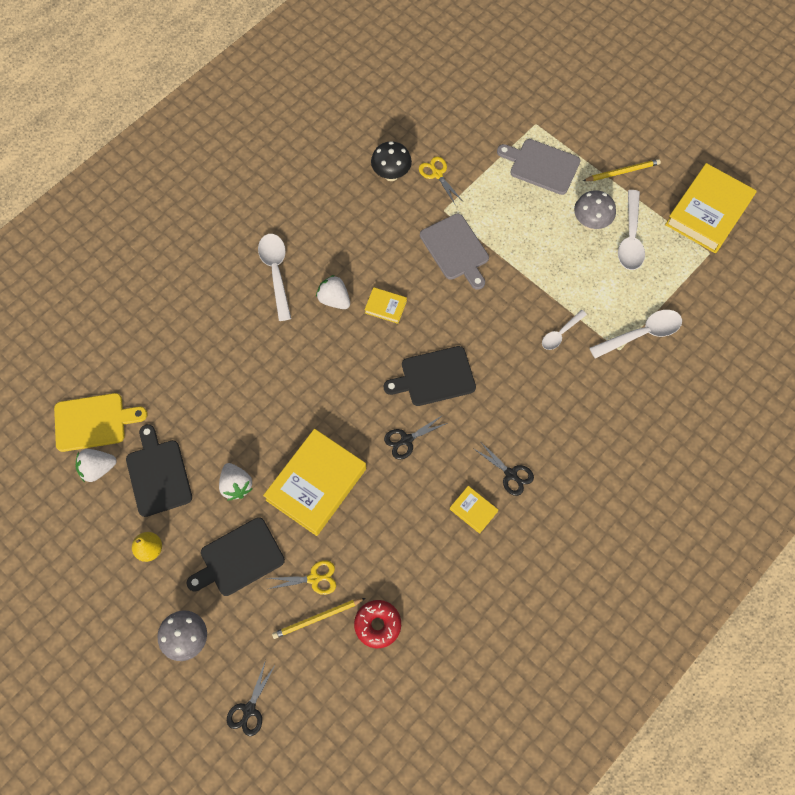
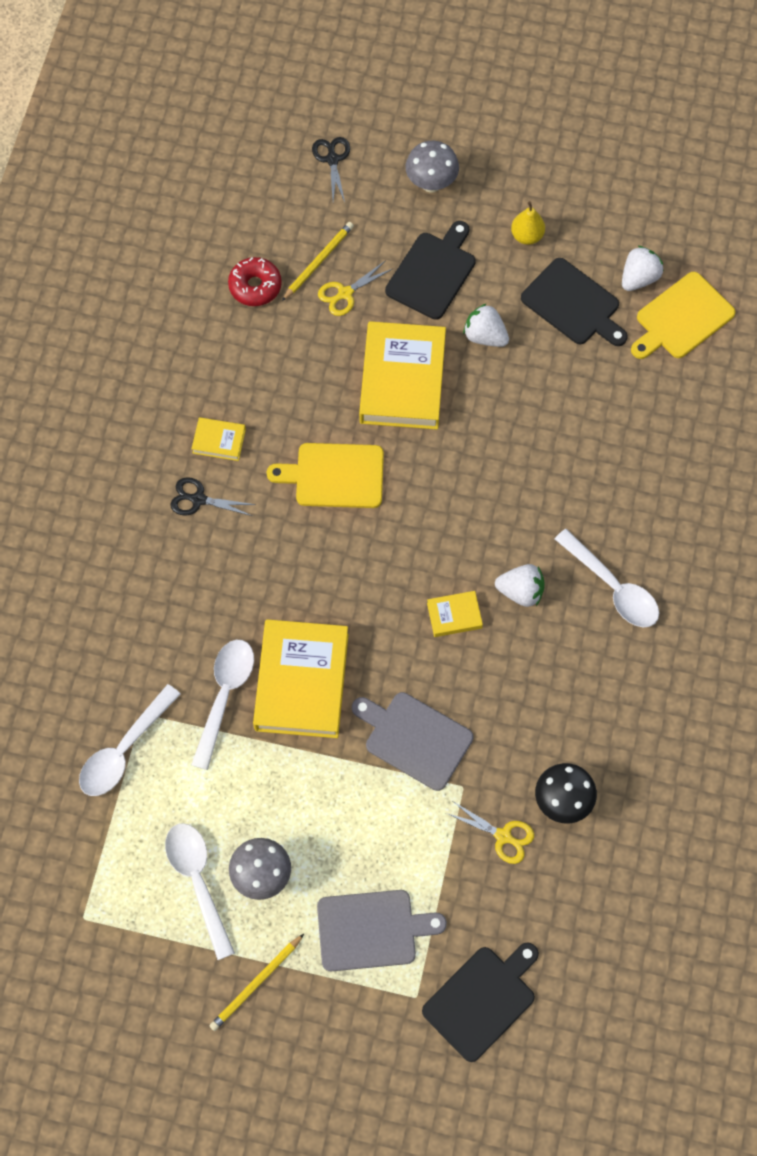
camera: 150 degrees right, 0 degrees up
(406, 440) = (334, 476): black scissors -> yellow cutting board
(434, 377) = (345, 562): black cutting board -> black cutting board (482, 1000)
(560, 334) = (224, 696): white spoon -> white spoon, size x1.65
(708, 212) = (110, 983): yellow book -> yellow book (301, 682)

